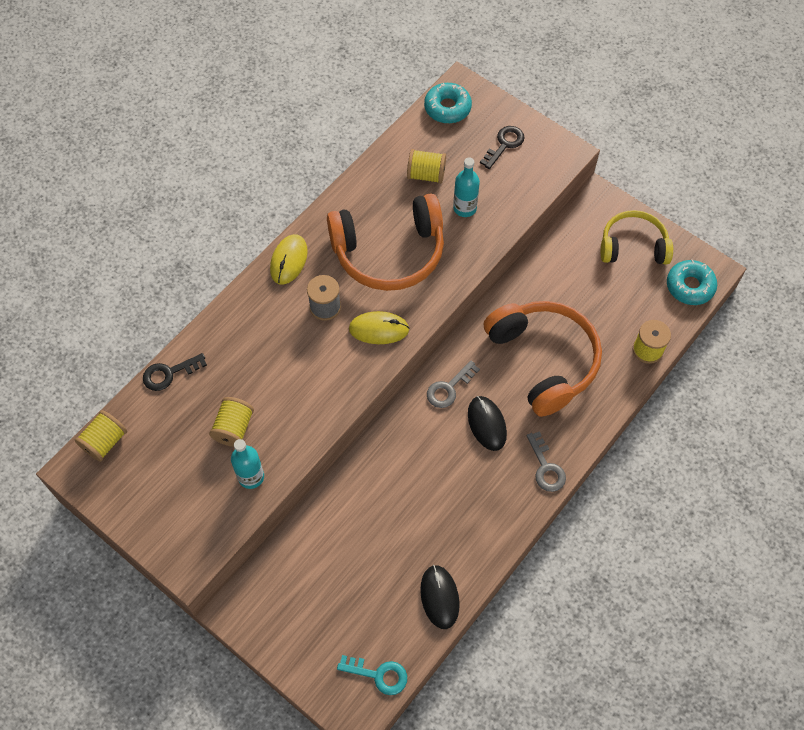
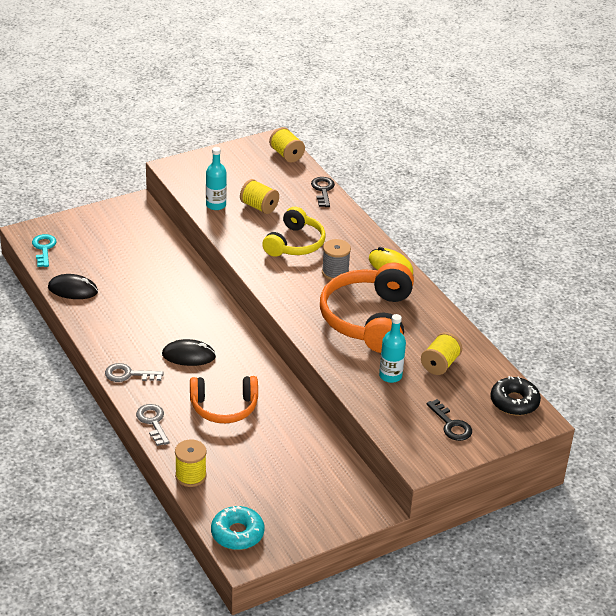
camera: 110 degrees right, 25 degrees down
(379, 329) = (297, 293): yellow mouse -> none
(379, 675) = (44, 248): turquoise key -> turquoise key turned 135 degrees clockwise
(447, 108) = (514, 402): turquoise donut -> black donut
(449, 388) = (234, 346): grey key -> grey key (153, 422)
(543, 360) = (224, 407): orange headphones -> orange headphones, size x0.64
(633, 246) = (305, 511): yellow headphones -> yellow headphones (295, 243)

